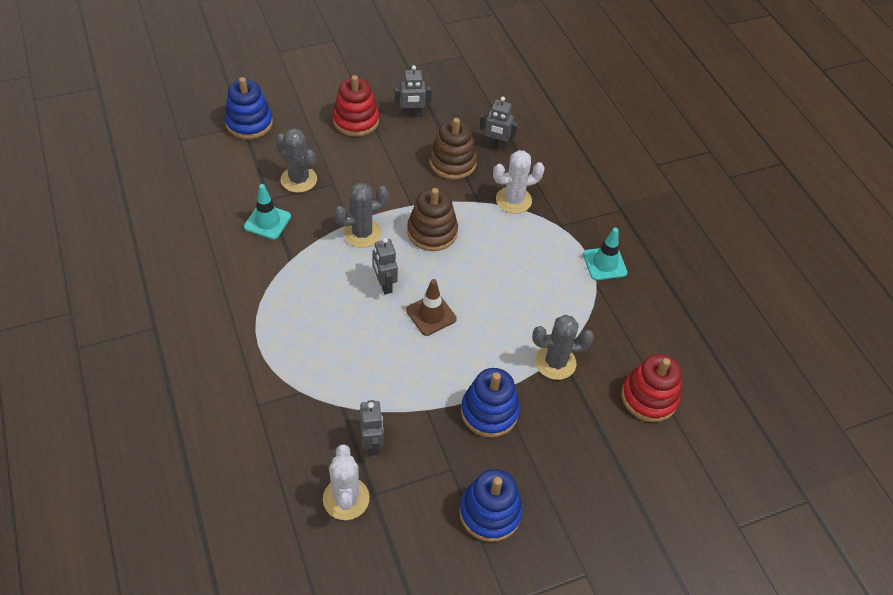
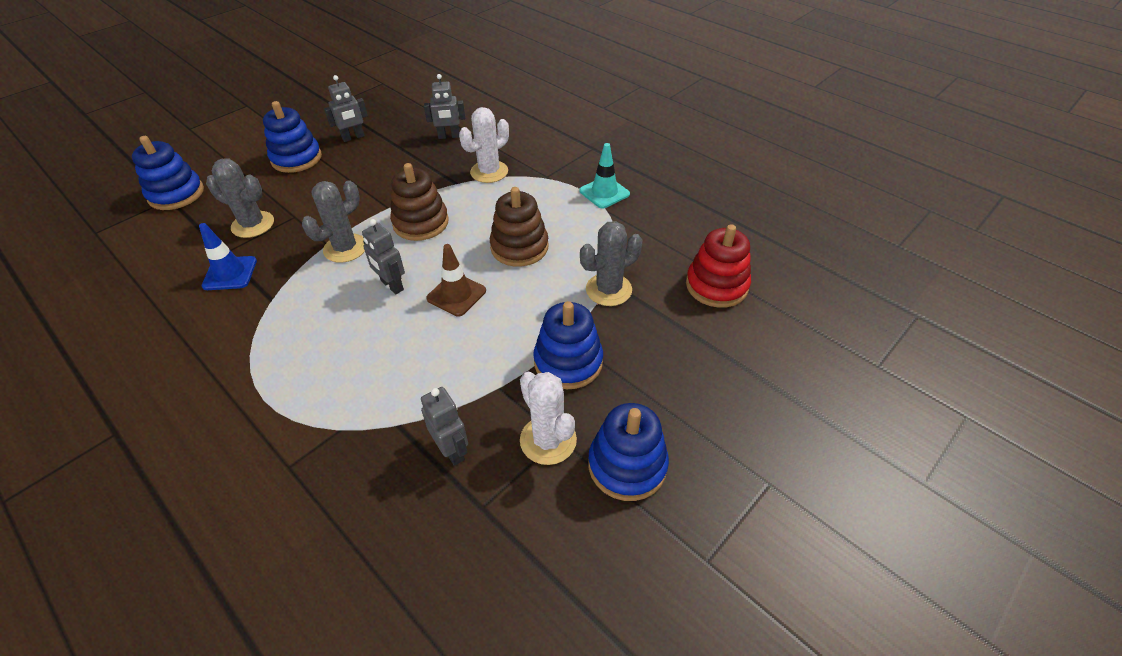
camera: 20 degrees left, 5 degrees down
(267, 222) = (230, 273): turquoise traffic cone -> blue traffic cone
(346, 498) = (449, 528): white cactus -> white cactus (548, 440)
(356, 121) = (296, 158): red stacking toy -> blue stacking toy
(452, 162) = (413, 161): brown stacking toy -> brown stacking toy (519, 247)

